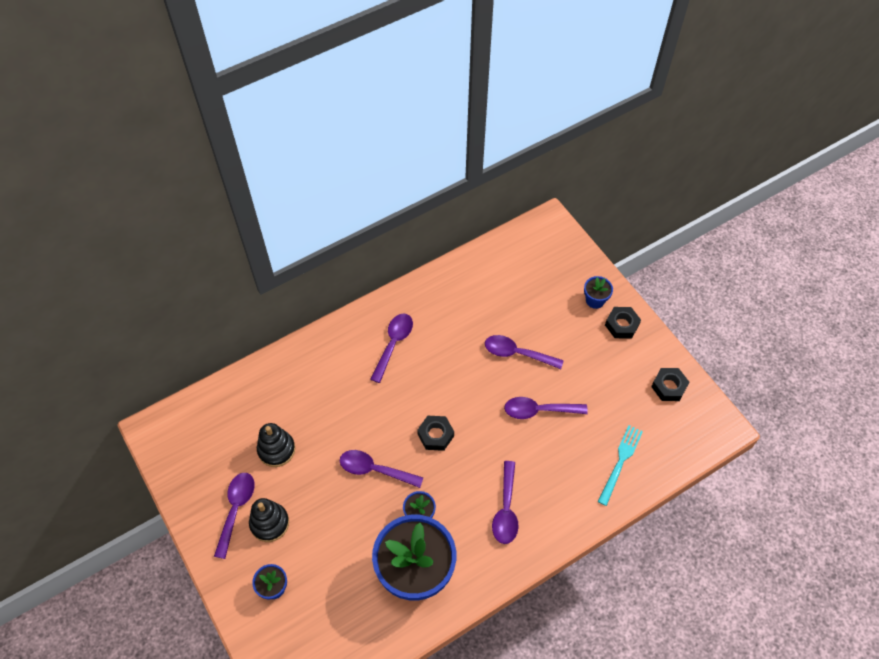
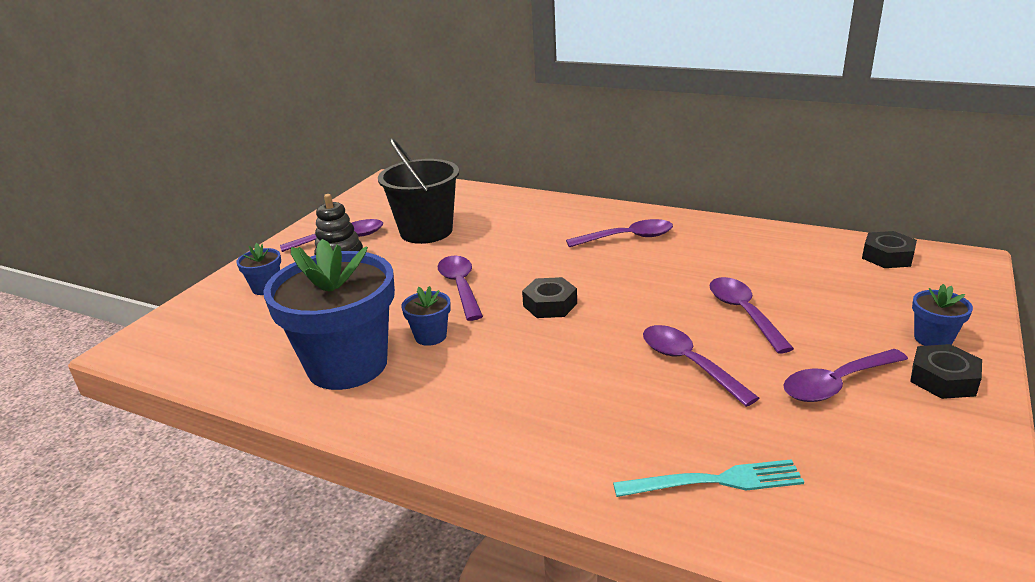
camera: 60 degrees right, 30 degrees down
(276, 449) = (426, 231): black stacking toy -> black bucket
(506, 509) = (504, 398): purple spoon -> purple spoon (836, 384)
(668, 387) = (933, 479): black nut -> black nut (887, 256)

